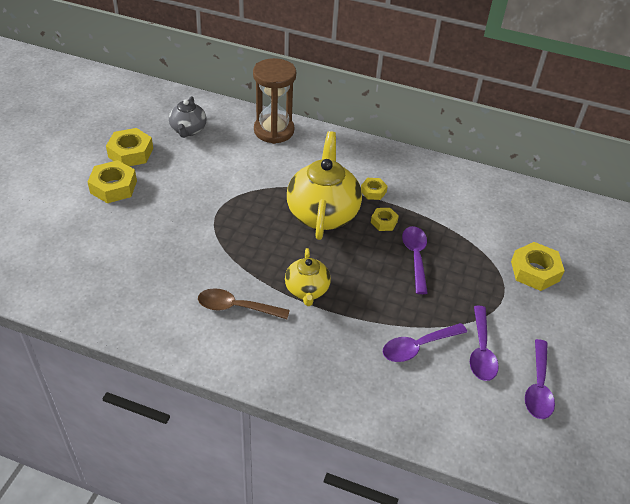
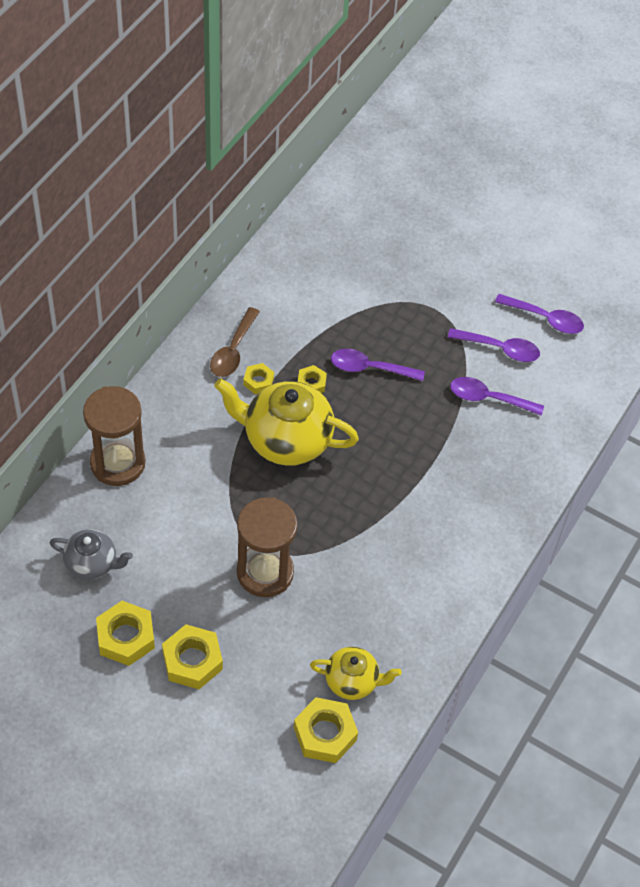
camera: 80 degrees left, 10 degrees up
(195, 216) = (265, 572): none -> brown hourglass
(236, 307) = (416, 548): brown spoon -> brown spoon (233, 350)
(307, 290) = (402, 478): yellow teapot -> yellow teapot (352, 681)
(418, 347) = (488, 398): purple spoon -> purple spoon turned 120 degrees clockwise
(535, 271) = (406, 271): yellow nut -> yellow nut (325, 734)

